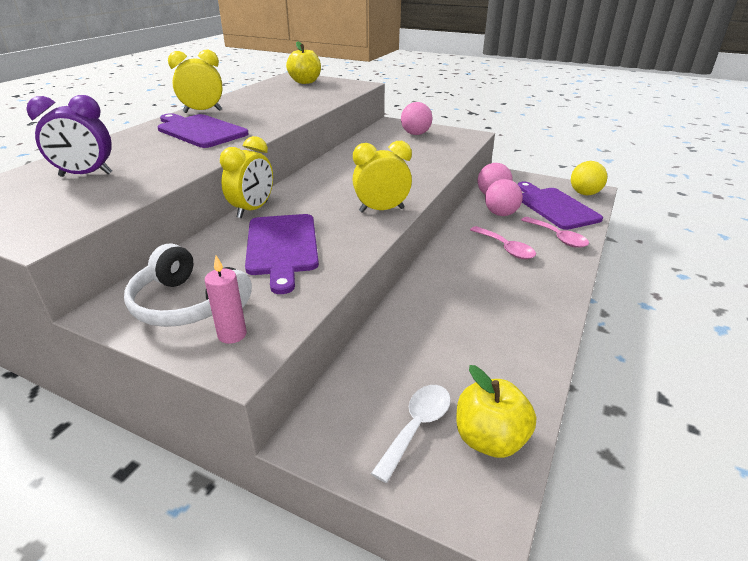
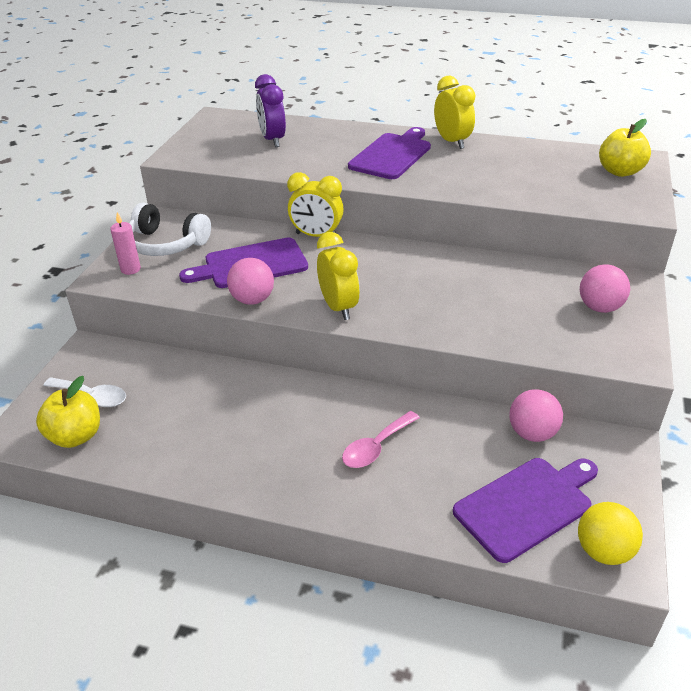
camera: 80 degrees right, 5 degrees up
(188, 304) = (166, 244): white headphones -> white headphones turned 90 degrees counterclockwise
(501, 214) = (473, 442): pink ball -> pink ball (252, 300)
(557, 237) = (423, 501): pink spoon -> none

